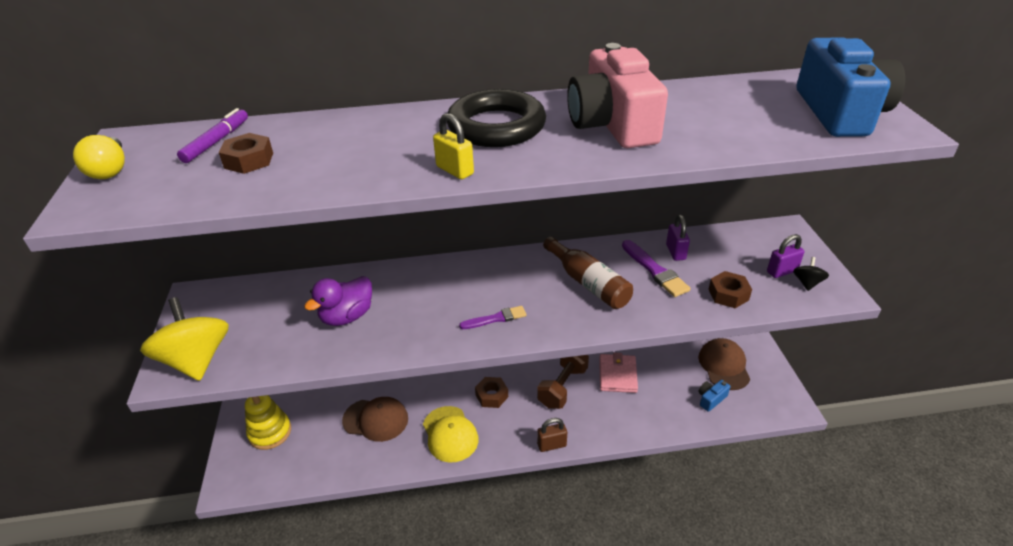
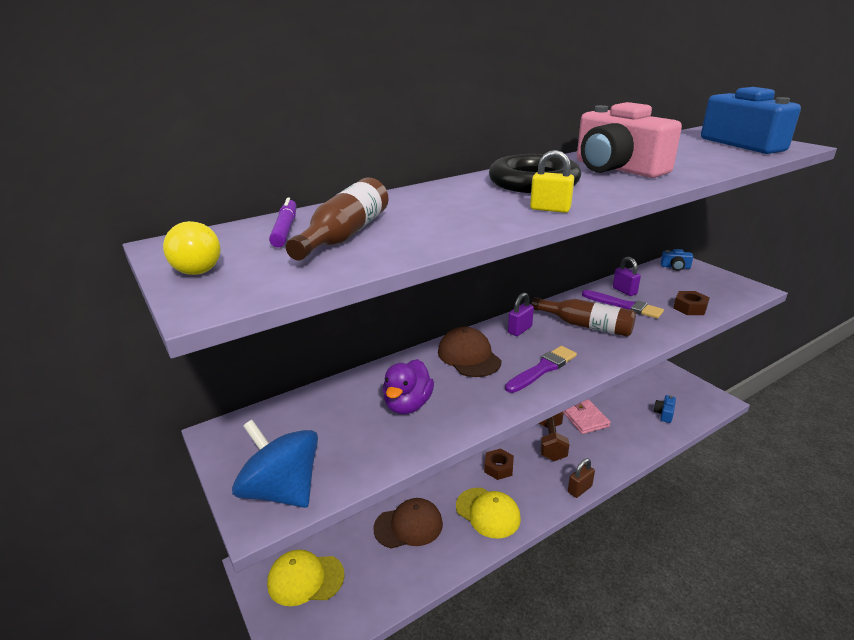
camera: 25 degrees left, 10 degrees down
(196, 360) = (282, 490): yellow spinning top -> blue spinning top
(249, 160) = (345, 235): brown nut -> brown bottle
(270, 432) = (305, 579): yellow stacking toy -> yellow cap
(496, 318) = (542, 369): purple brush -> purple brush, size x1.50
(724, 366) = (652, 388): brown cap -> brown cap (469, 356)
(773, 236) = (675, 267): none -> blue camera
(782, 271) = (706, 286): purple padlock -> purple padlock (520, 330)
(807, 283) = (729, 289): black spinning top -> none

